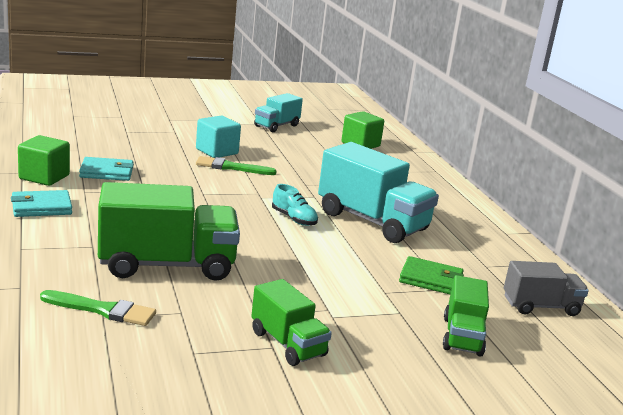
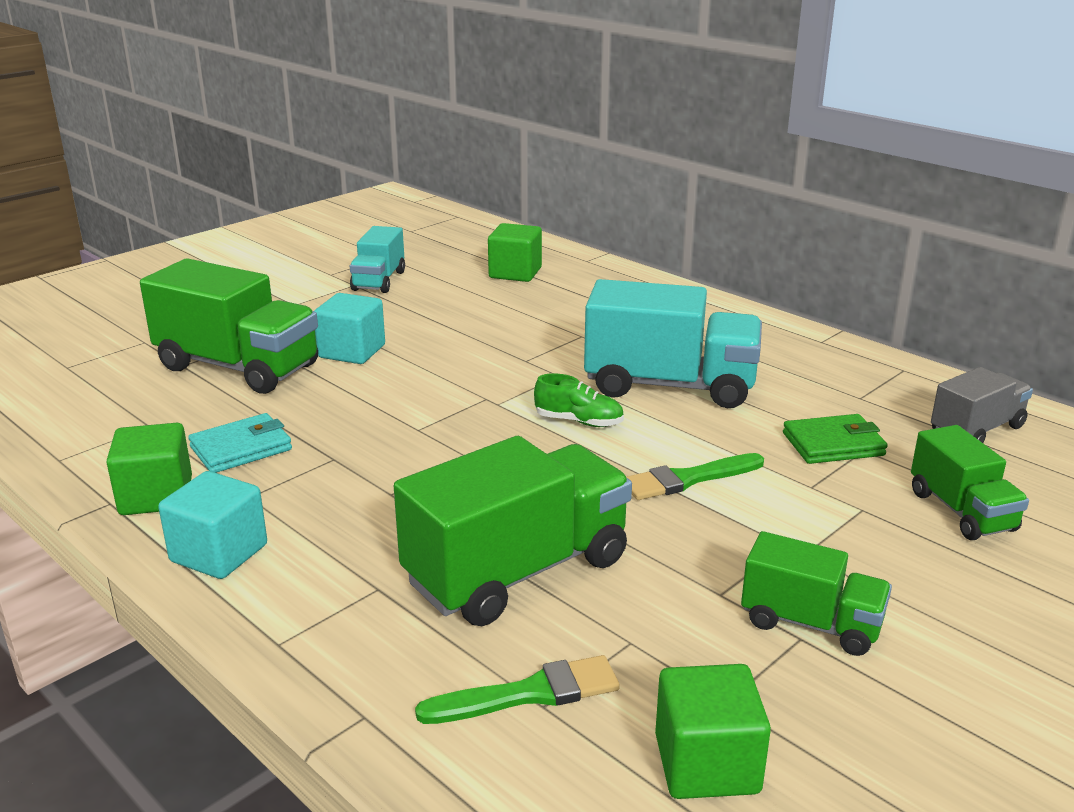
camera: 25 degrees left, 5 degrees up
(41, 207) = (219, 553): turquoise wallet -> turquoise cube
(146, 369) = (706, 764): none -> green cube
(151, 140) = (238, 367): none -> green truck
(231, 167) = (403, 370): green brush -> green brush (688, 479)
(294, 219) = (579, 421): turquoise shoe -> green shoe

